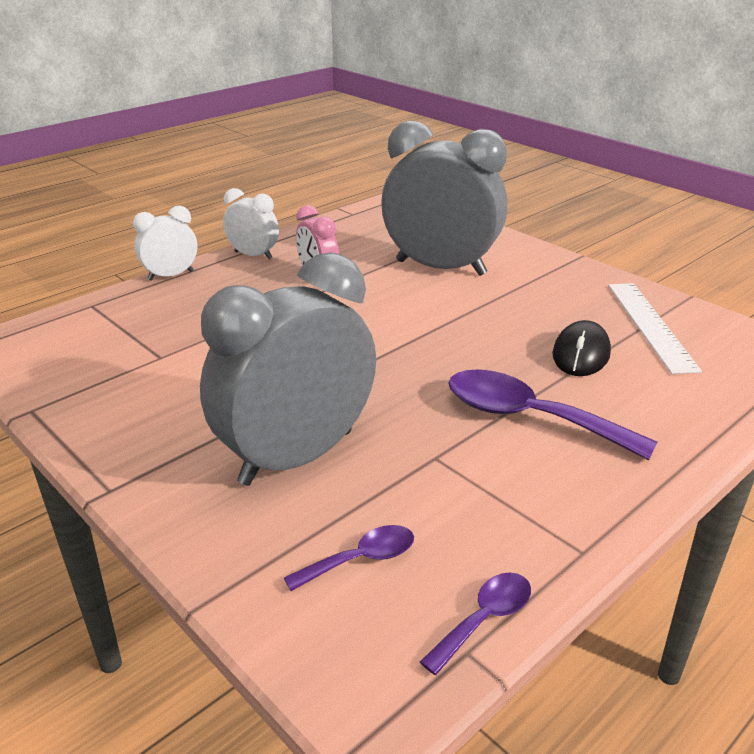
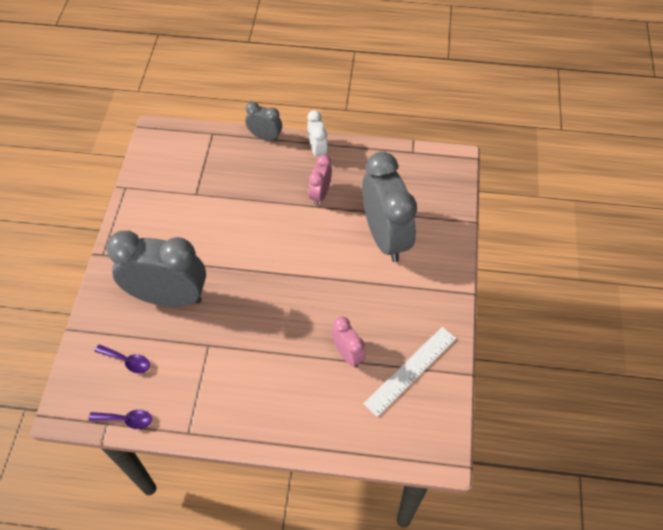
camera: 50 degrees right, 25 degrees up
(170, 275) = (265, 137): white clock -> grey clock
(530, 418) = (269, 363): purple spoon -> none
(581, 354) = (347, 354): black mouse -> pink clock

